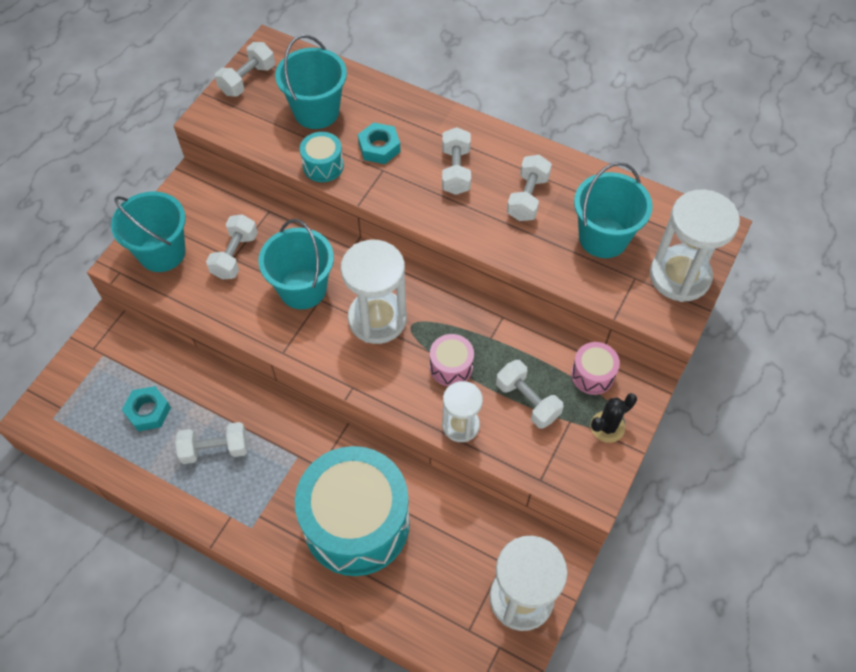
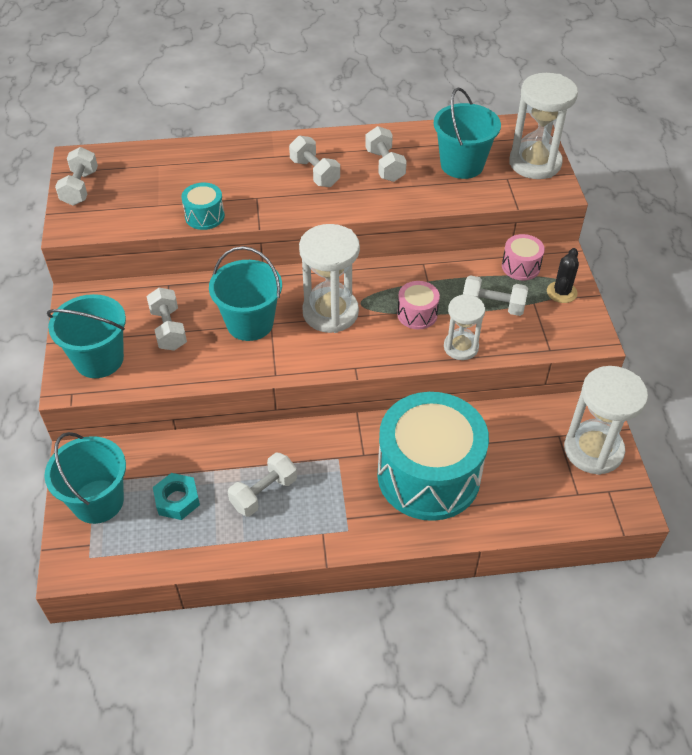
camera: 35 degrees left, 10 degrees down
(316, 111) = (163, 184): turquoise bucket -> turquoise bucket (98, 501)
(379, 147) = (239, 184): turquoise nut -> none

